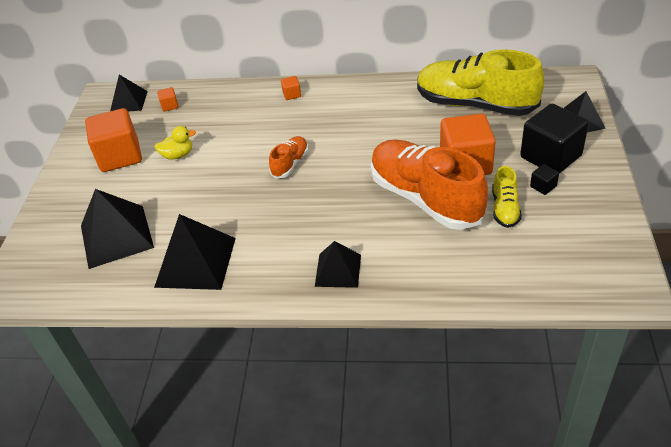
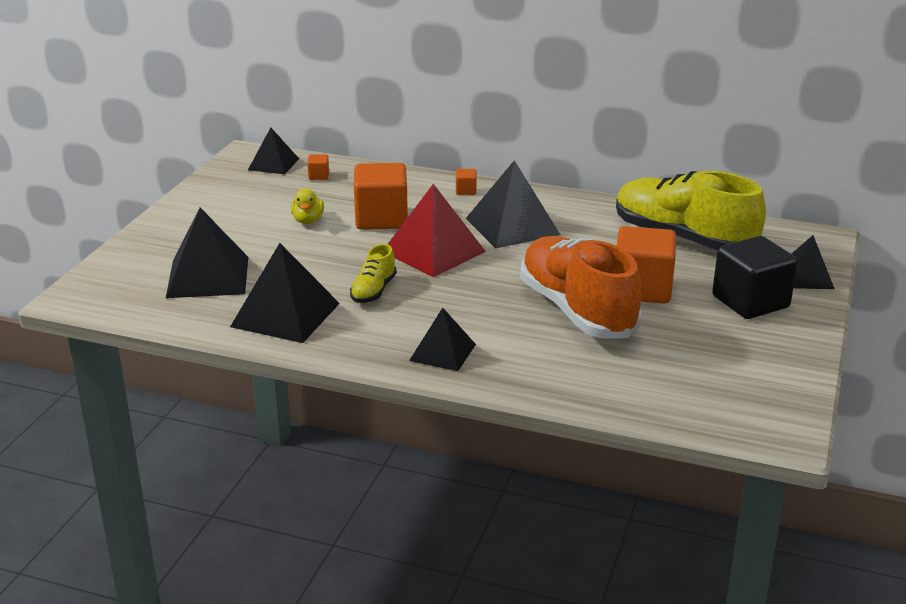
camera: 10 degrees right, 15 degrees down
(120, 156) = (242, 210): orange cube -> orange cube (381, 219)
(178, 155) = (308, 221): yellow duck -> yellow duck turned 90 degrees clockwise
(290, 164) = (433, 251): orange shoe -> red pyramid
(341, 122) = (512, 226): none -> black pyramid
(505, 208) = (668, 337): yellow shoe -> yellow shoe (373, 291)
(543, 186) = (726, 326): black cube -> none

